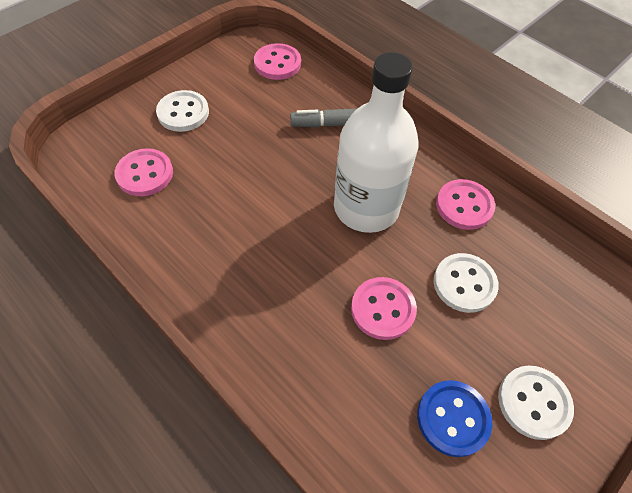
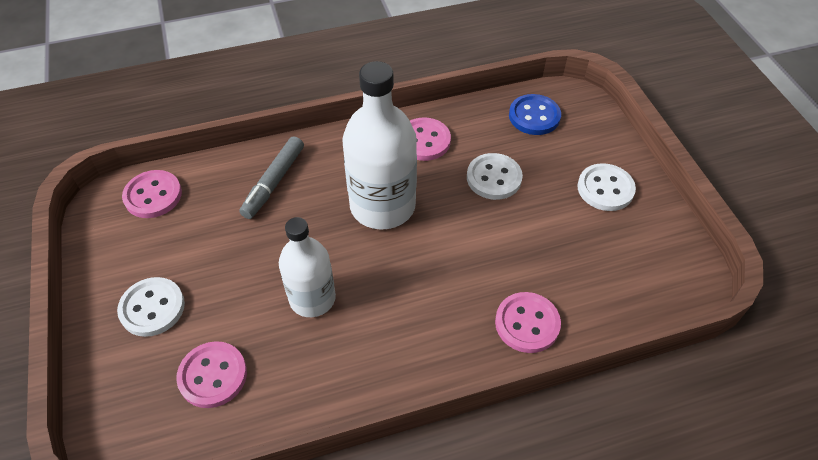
camera: 60 degrees left, 5 degrees down
(242, 202) = (312, 298): none -> white bottle
(383, 309) = (487, 241): pink button -> pink button (527, 323)
(453, 418) = (596, 241): blue button -> blue button (534, 116)

